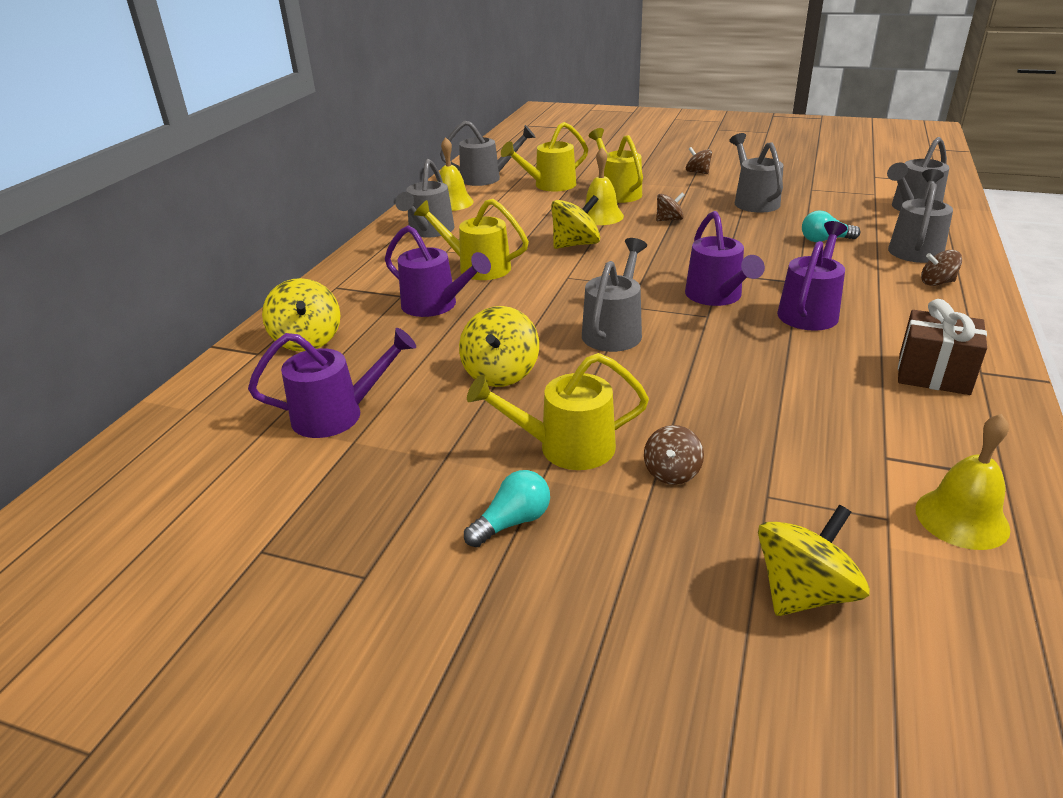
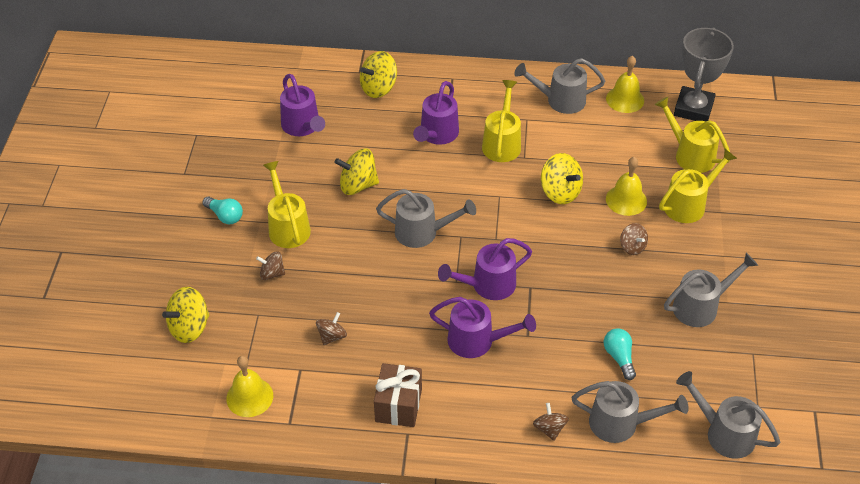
camera: 75 degrees right, 15 degrees up
(487, 178) = (693, 109): grey watering can -> grey trophy
(697, 172) = (769, 260): brown spinning top -> brown spinning top (332, 336)
(804, 592) = (189, 327): yellow spinning top -> yellow spinning top turned 105 degrees clockwise

